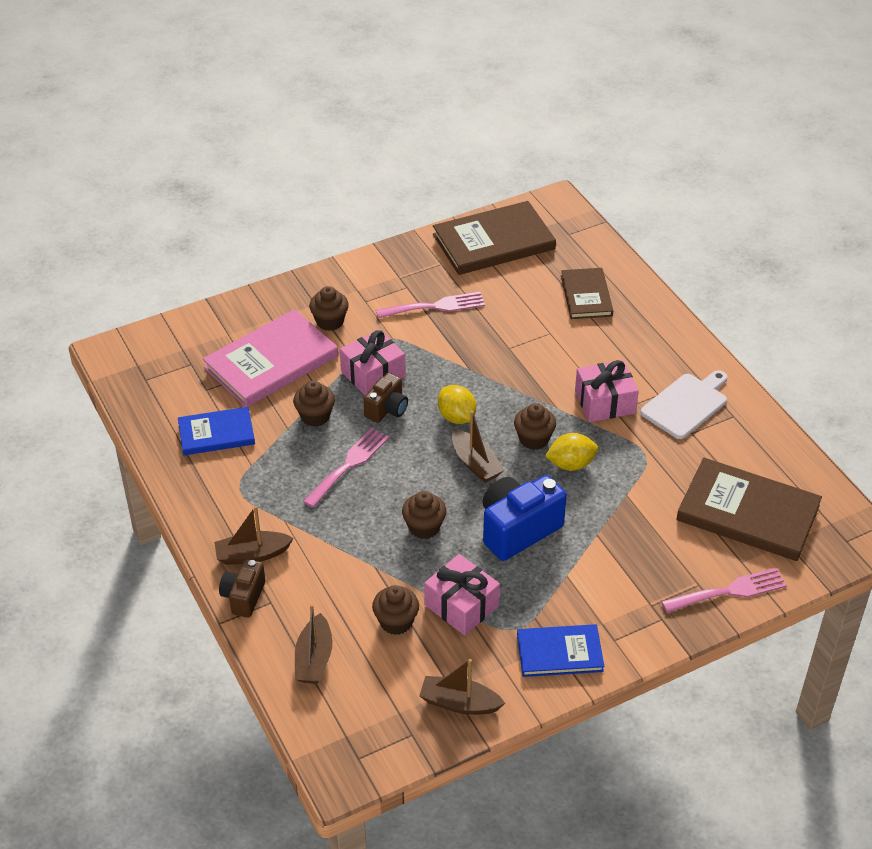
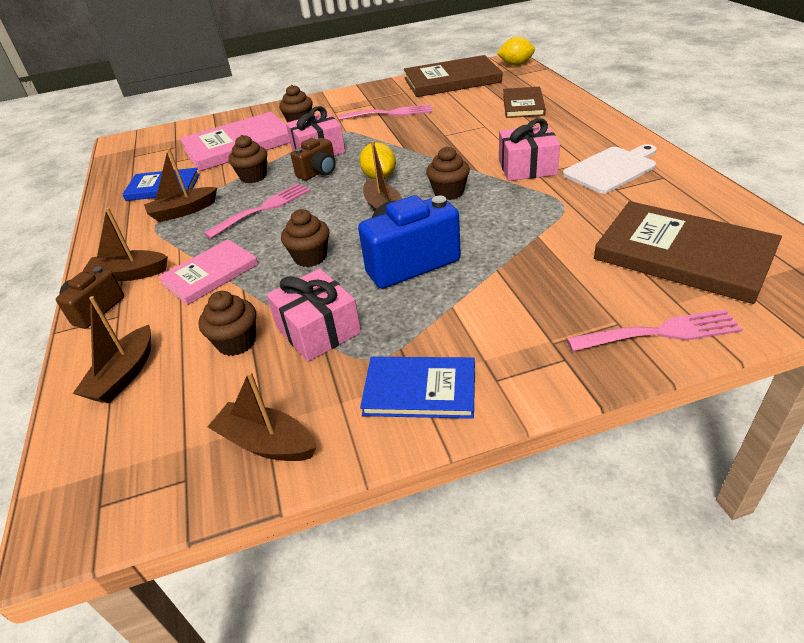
camera: 15 degrees right, 5 degrees down
(261, 470) = (183, 211): none -> brown boat
(334, 551) = (210, 274): none -> pink book
(571, 464) = (481, 211): yellow lemon -> yellow lemon (515, 65)

